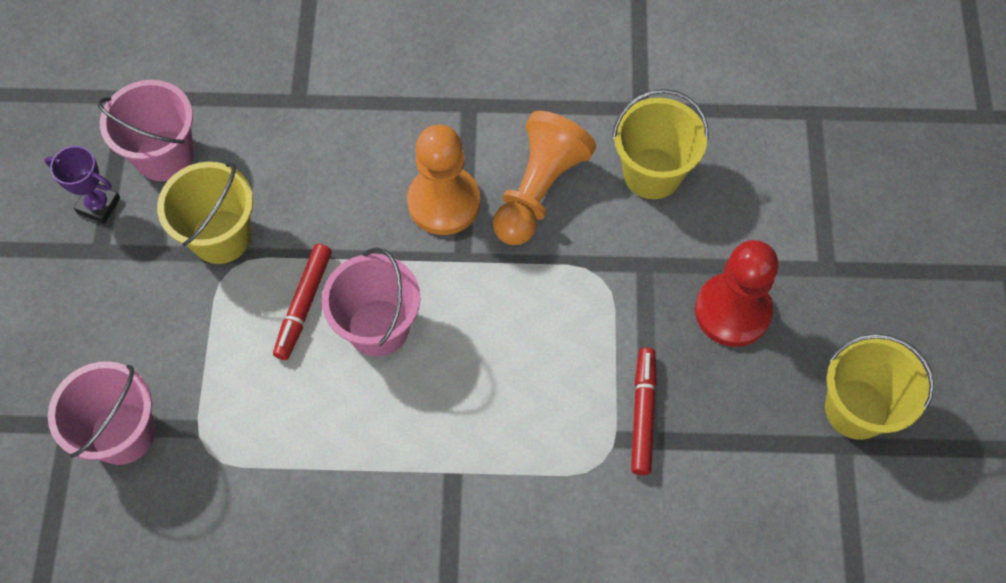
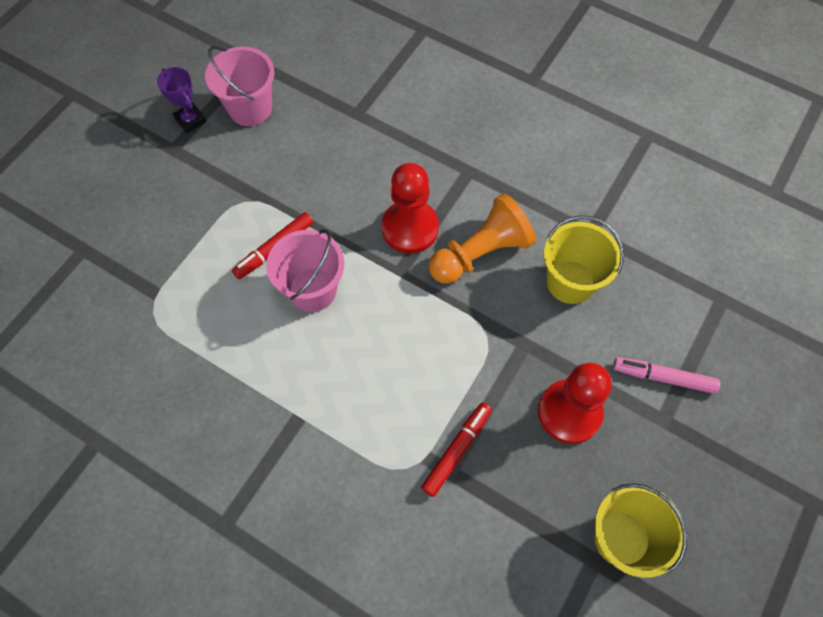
camera: 30 degrees right, 0 degrees up
(123, 433) = (110, 272): pink bucket -> none
(221, 237) = (251, 177): yellow bucket -> none
(444, 202) = (410, 228): orange pawn -> red pawn
(803, 225) = (663, 377): none -> pink marker

